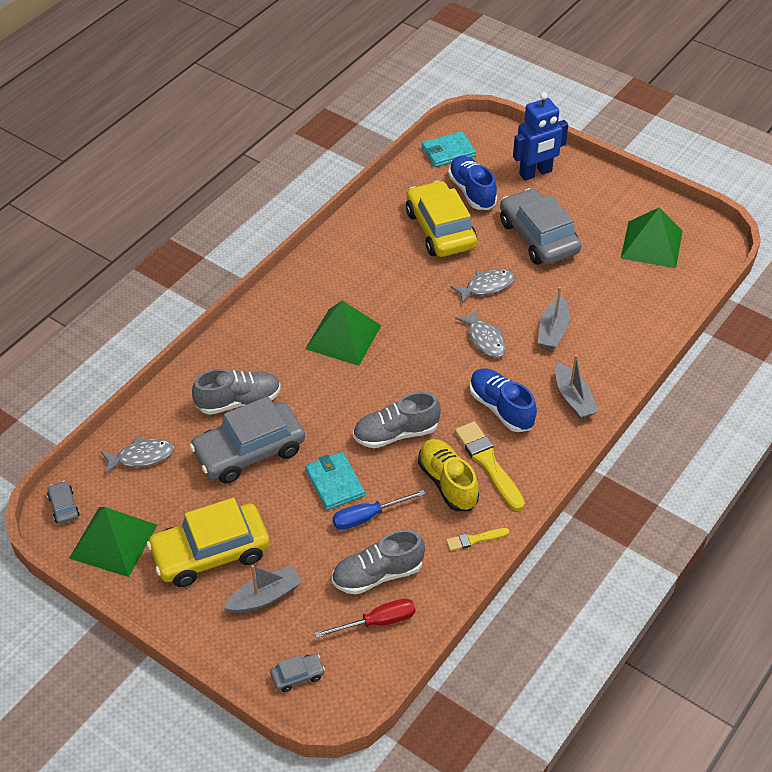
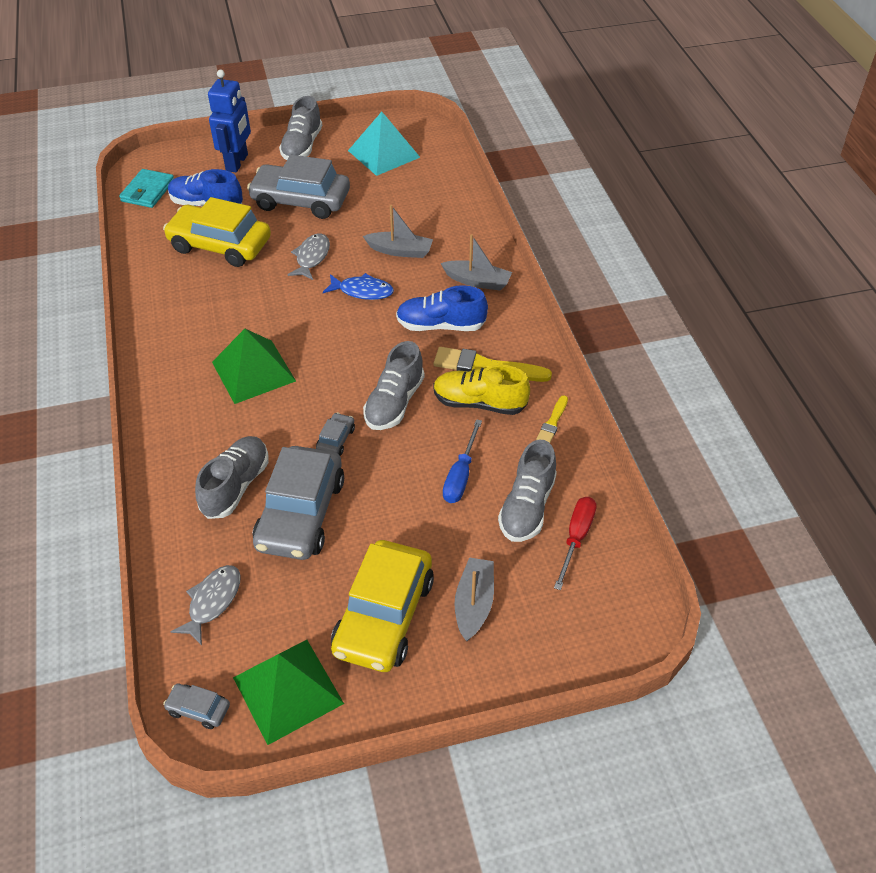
camera: 50 degrees left, 0 degrees up
(297, 675) = (582, 633): grey car -> grey car (336, 439)
(334, 483) = (401, 475): turquoise wallet -> none
(485, 339) = (362, 291): grey fish -> blue fish
(553, 331) = (400, 251): grey boat -> grey boat turned 45 degrees counterclockwise
(599, 193) = (302, 146): none -> grey shoe
(651, 244) = (384, 153): green pyramid -> turquoise pyramid

